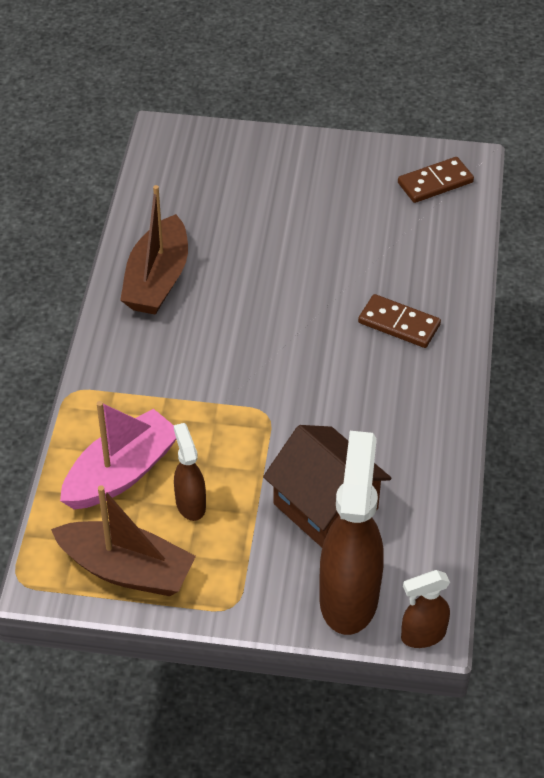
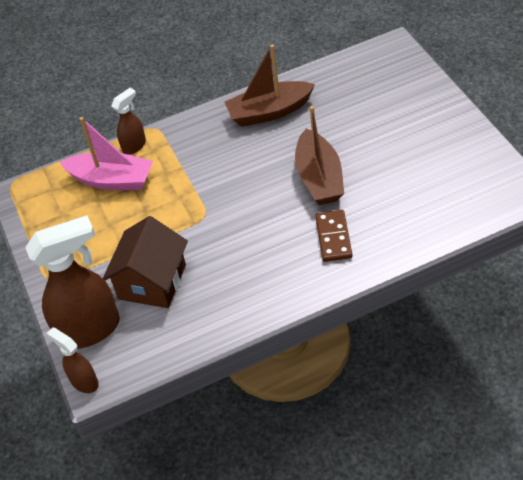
camera: 65 degrees right, 0 degrees up
(126, 570) = (46, 220): brown boat -> brown boat (319, 178)
(190, 504) = (110, 220): brown spray bottle -> brown spray bottle (134, 146)
(435, 183) = (484, 188): brown domino -> none

